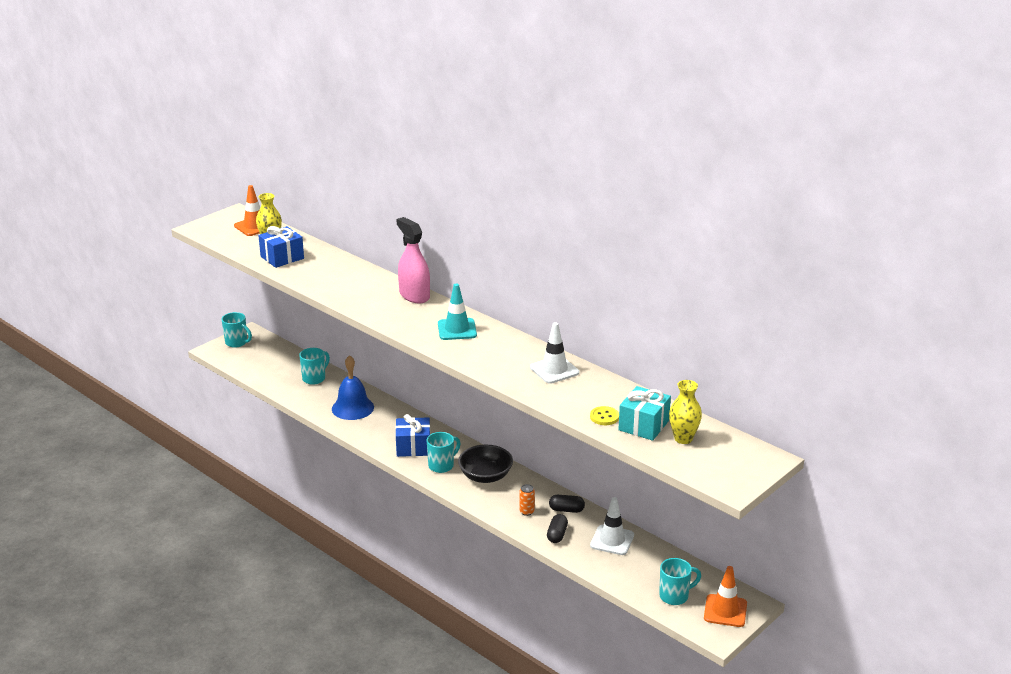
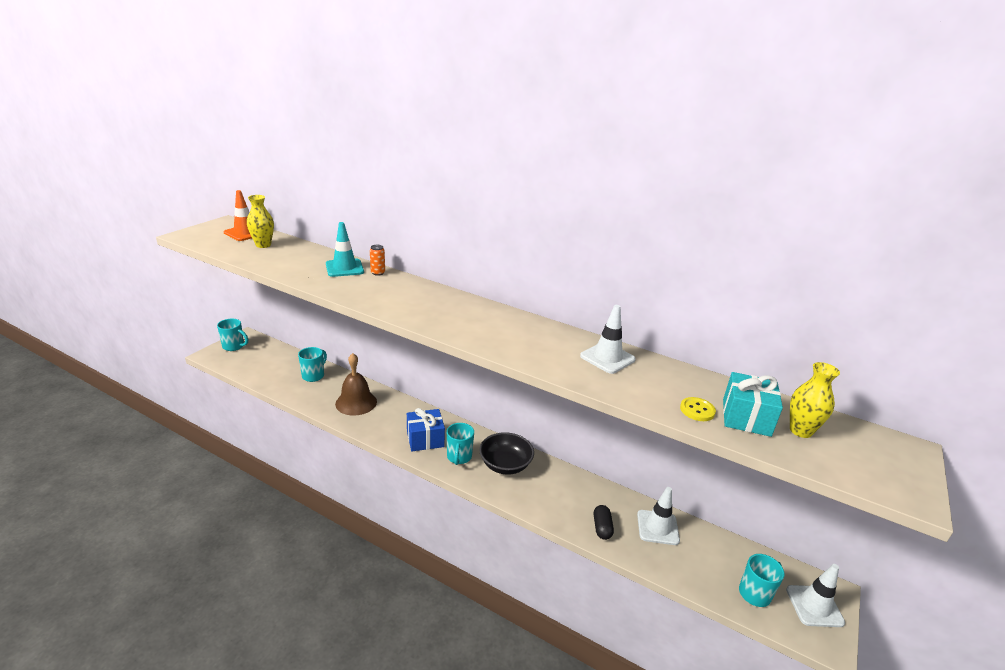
camera: 15 degrees left, 0 degrees up
(282, 257) = (277, 258): blue gift -> none
(352, 408) = (356, 402): blue bell -> brown bell
(414, 295) = (425, 289): pink spray bottle -> none
(442, 465) = (459, 457): turquoise mug -> turquoise mug turned 150 degrees clockwise
(457, 329) = (483, 320): turquoise traffic cone -> turquoise traffic cone (344, 268)
(526, 512) = (560, 502): orange can -> orange can (378, 273)
(566, 510) = (597, 495): black capsule -> none
(725, 611) = (814, 606): orange traffic cone -> white traffic cone

